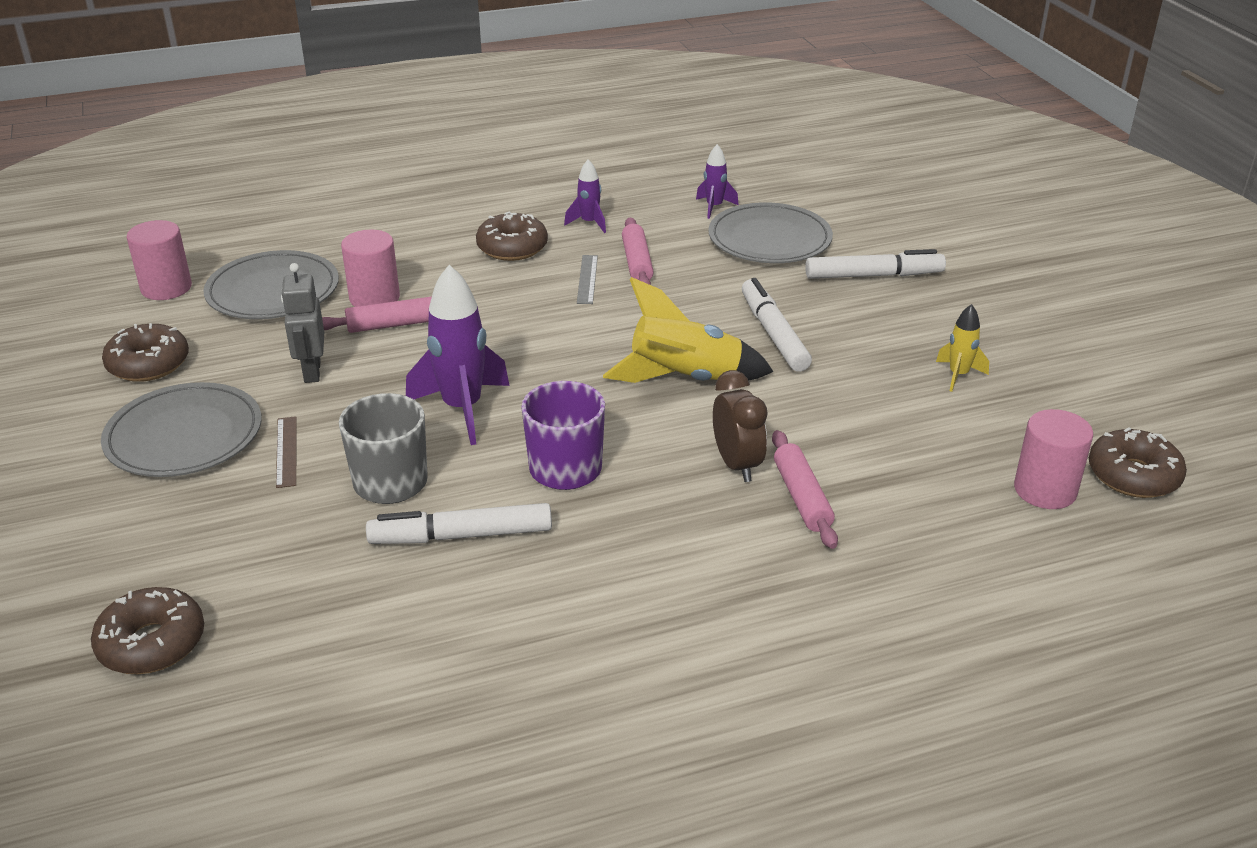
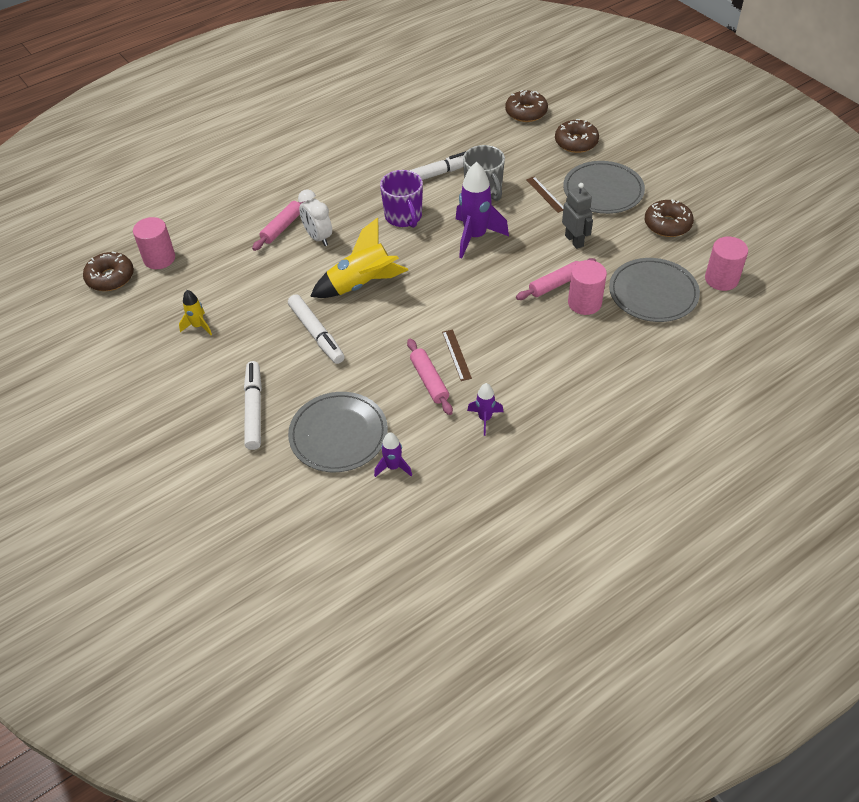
camera: 165 degrees right, 15 degrees up
(512, 247) = (526, 374): brown donut -> brown donut (576, 142)
(587, 279) = (456, 355): grey ruler -> brown ruler
(737, 465) = (318, 237): brown clock -> white clock
(802, 497) = (282, 227): pink rolling pin -> pink rolling pin turned 60 degrees clockwise
(873, 276) = (254, 409): white marker -> white marker turned 105 degrees clockwise

